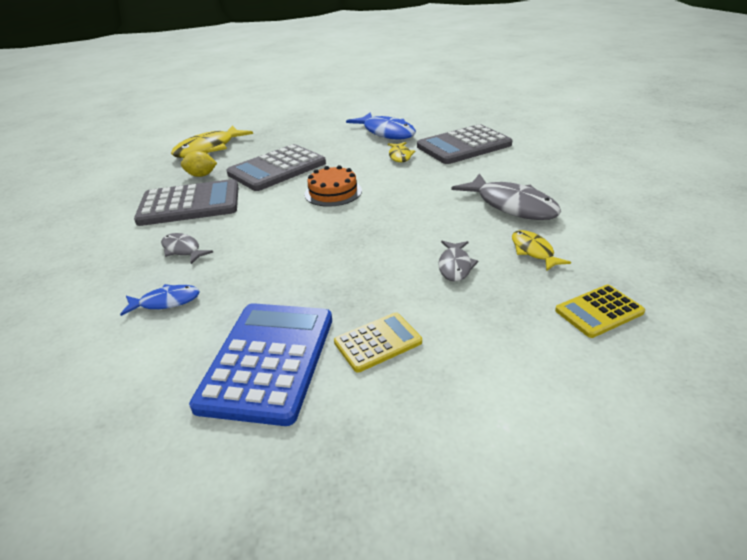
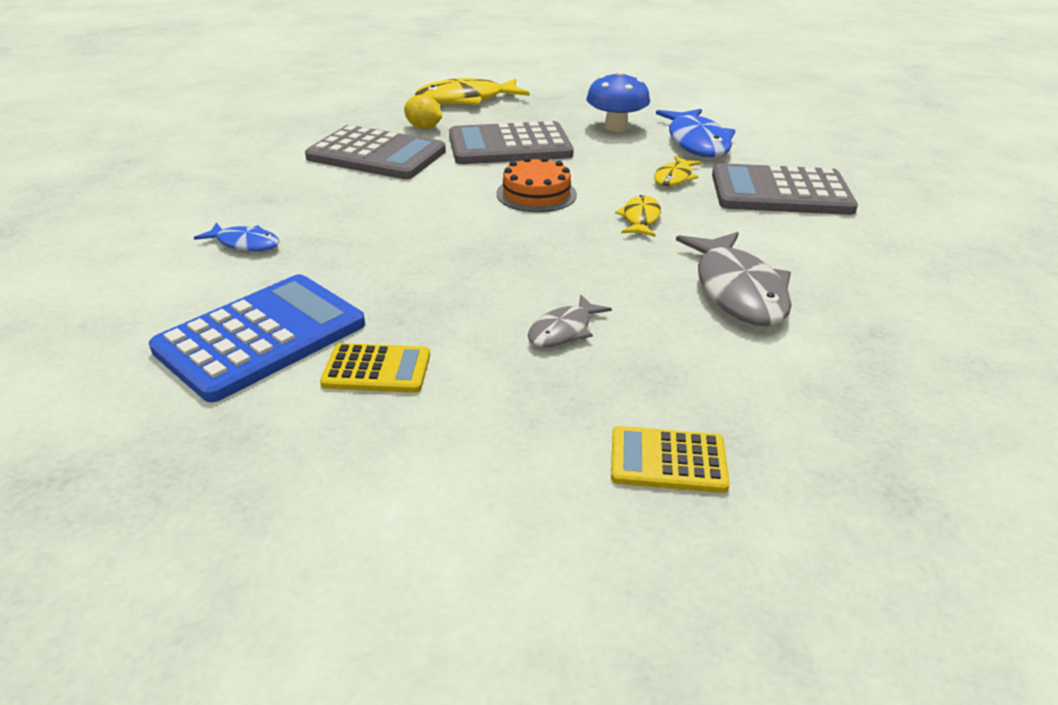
camera: 30 degrees right, 0 degrees up
(183, 250) = (316, 199): grey fish -> none
(328, 137) = (615, 127): none -> blue mushroom
(533, 251) = (686, 356): yellow fish -> yellow fish (640, 219)

